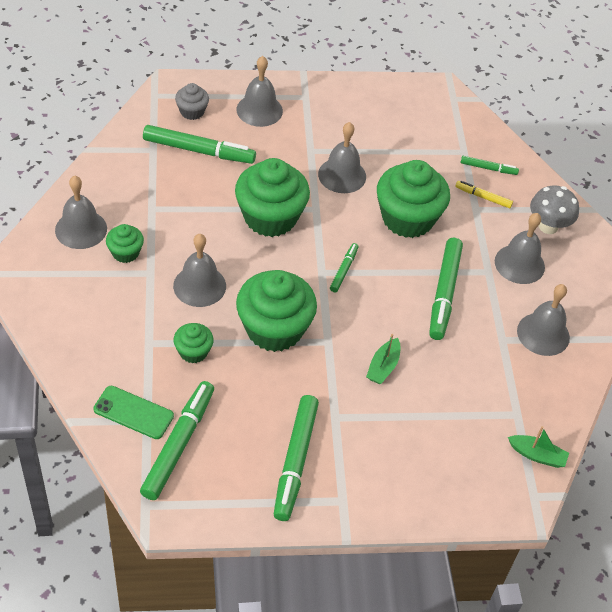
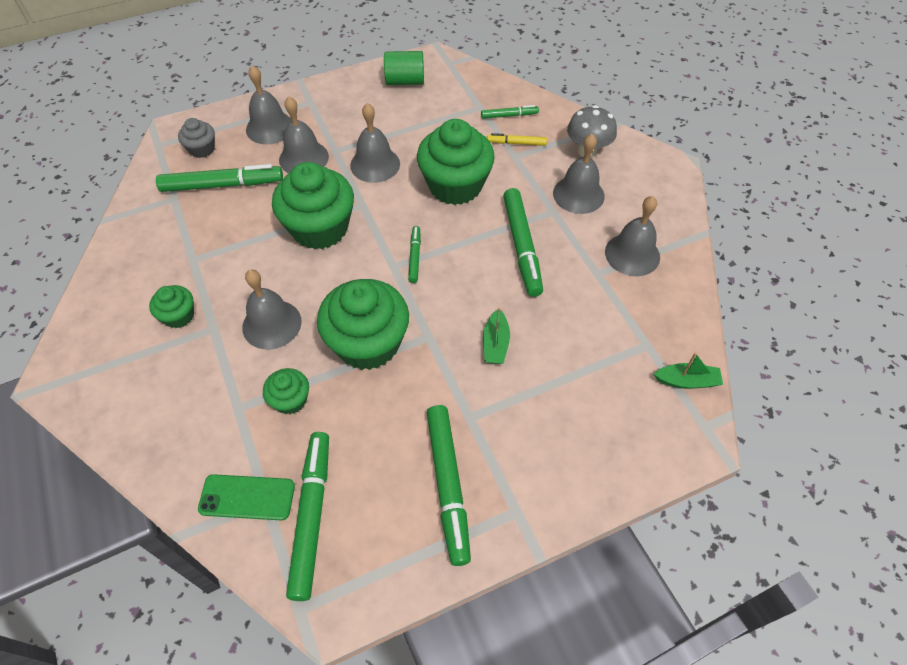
camera: 15 degrees left, 5 degrees up
(81, 229) = (121, 307): grey bell -> grey bell (303, 158)
(402, 103) = (405, 81): none -> green cylinder

